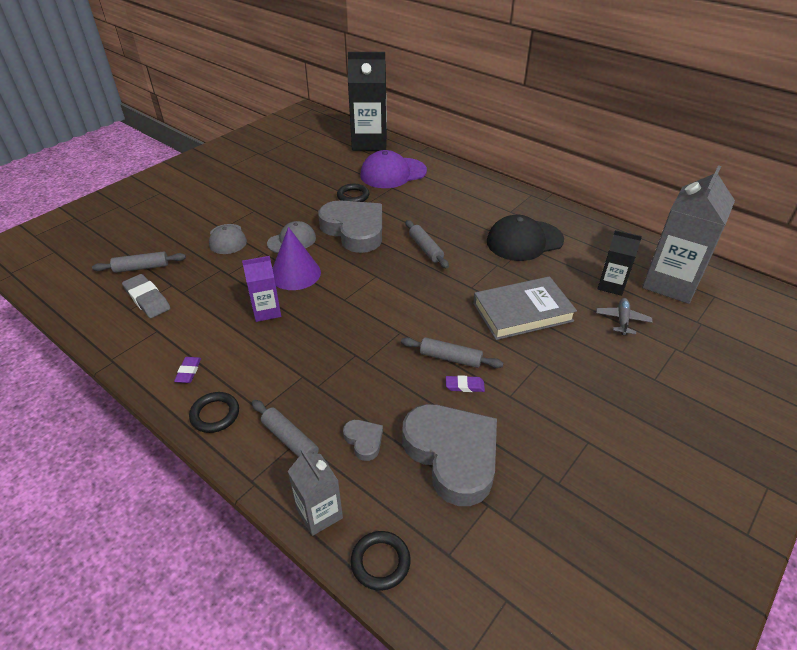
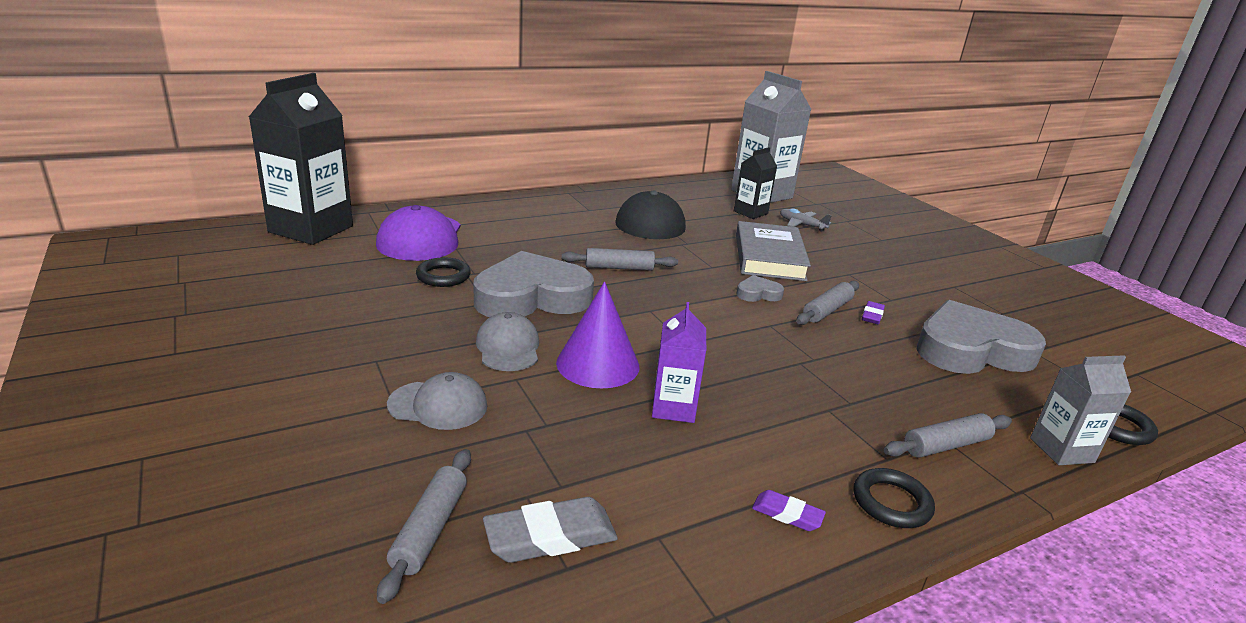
camera: 70 degrees left, 15 degrees down
(364, 441) = (949, 394): grey heart -> grey heart (758, 293)

